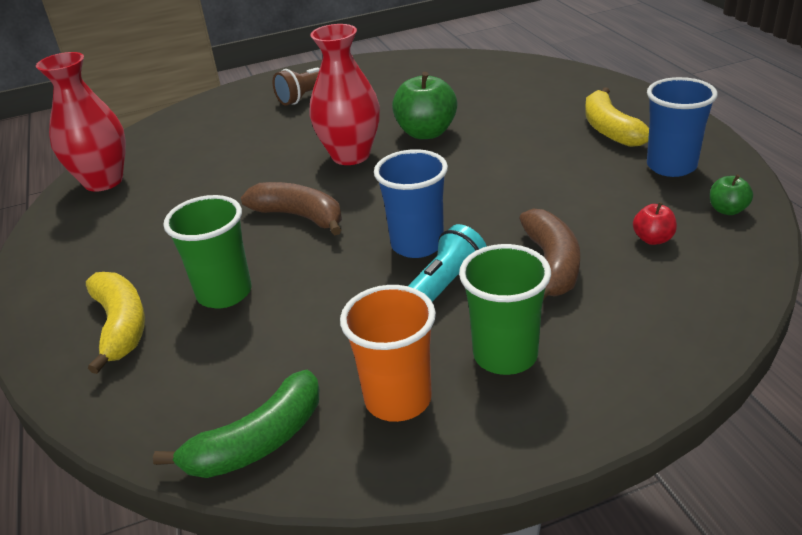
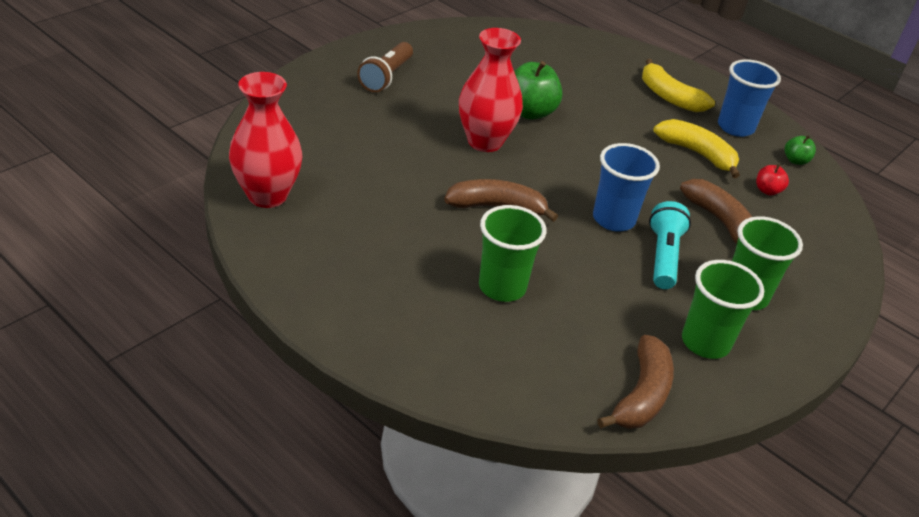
camera: 35 degrees left, 5 degrees up
(121, 326) = (444, 332): yellow banana -> yellow banana (697, 153)
(258, 442) = (642, 395): green banana -> brown banana
(398, 399) = (705, 342): orange cup -> green cup

